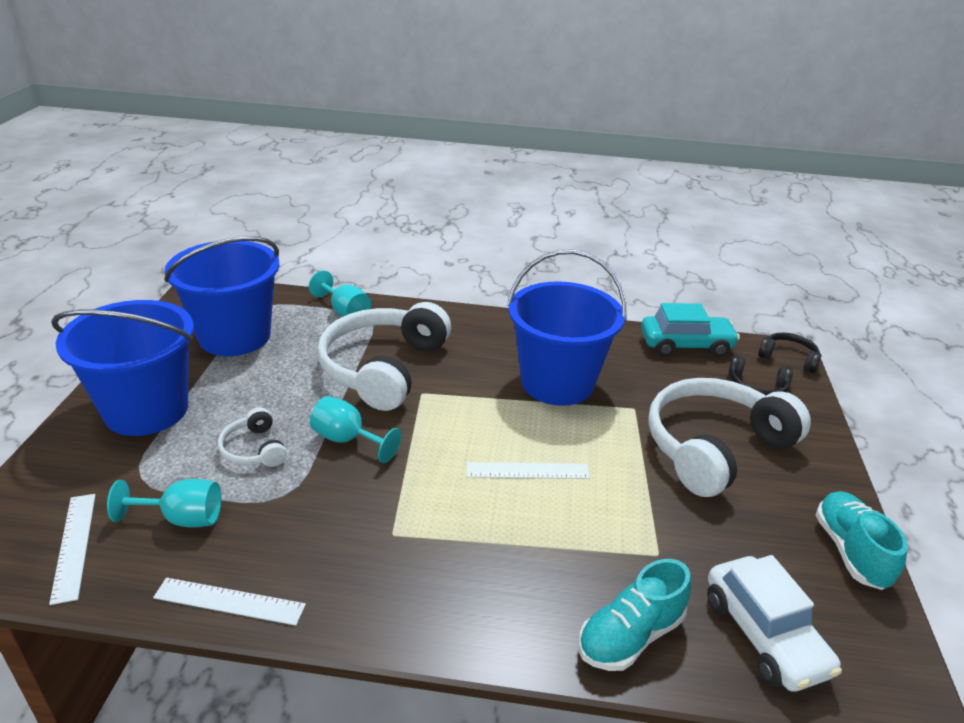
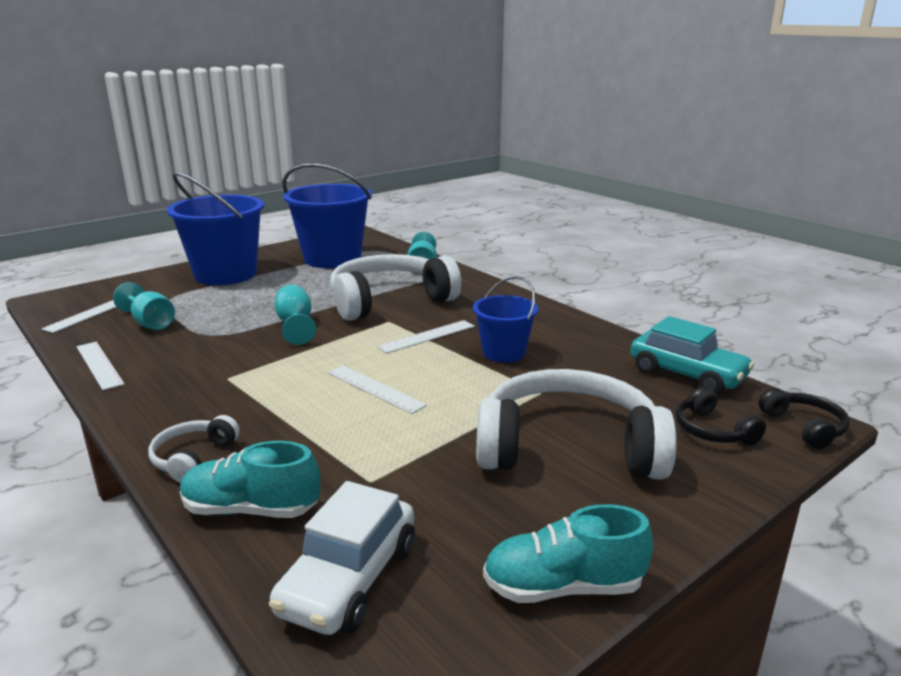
camera: 45 degrees right, 10 degrees down
(254, 449) = (239, 310): white headphones -> white headphones (193, 458)
(478, 394) = (427, 336): none -> white ruler
(557, 383) = (503, 353): blue bucket -> blue bucket, size x0.55
(850, 551) = (563, 587): turquoise shoe -> turquoise shoe turned 135 degrees counterclockwise

